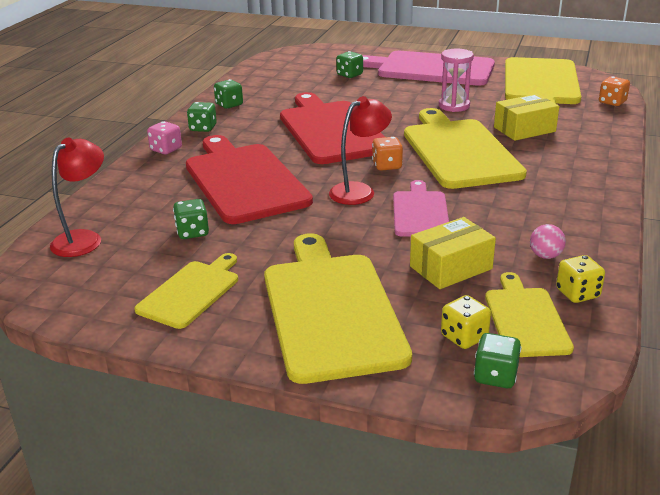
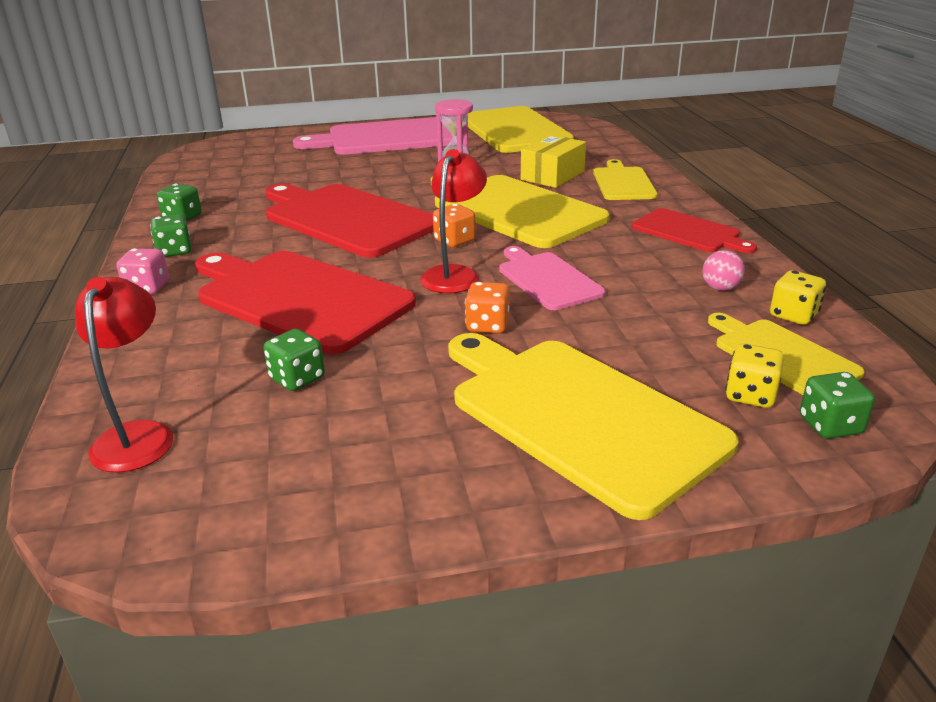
camera: 30 degrees left, 0 degrees up
(191, 292) = (378, 455): yellow cutting board -> yellow cutting board (623, 183)
(349, 75) = (303, 159): green dice -> none
(450, 267) = (647, 327): yellow box -> none
(579, 204) = (689, 232): none -> red cutting board
(612, 102) = (602, 136): orange dice -> orange dice (488, 325)

